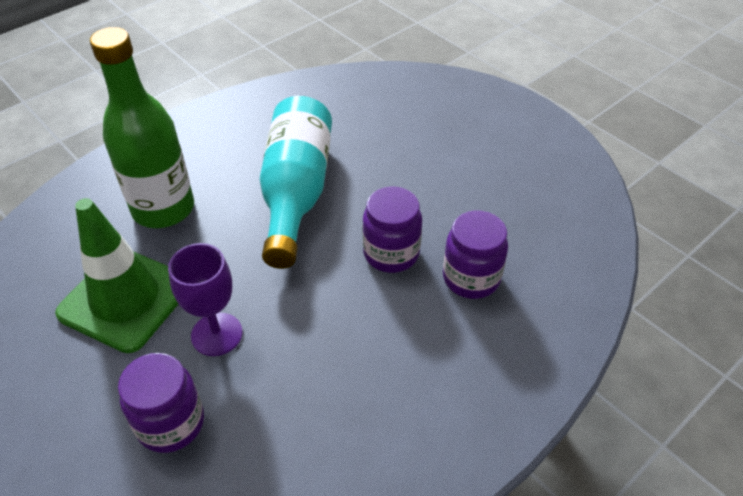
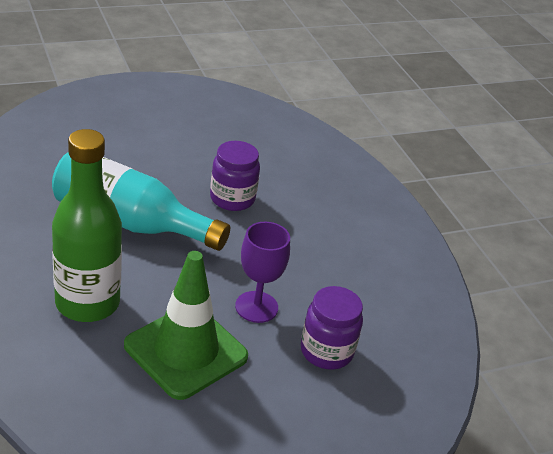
camera: 75 degrees left, 10 degrees down
(471, 278) = (278, 174): purple jar -> none

